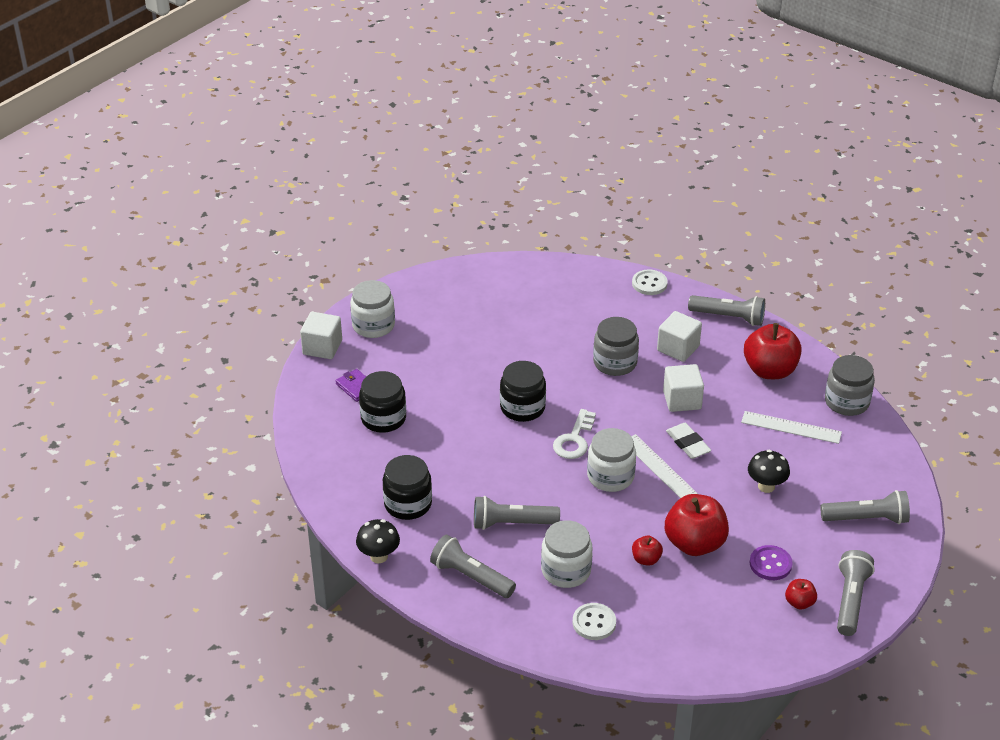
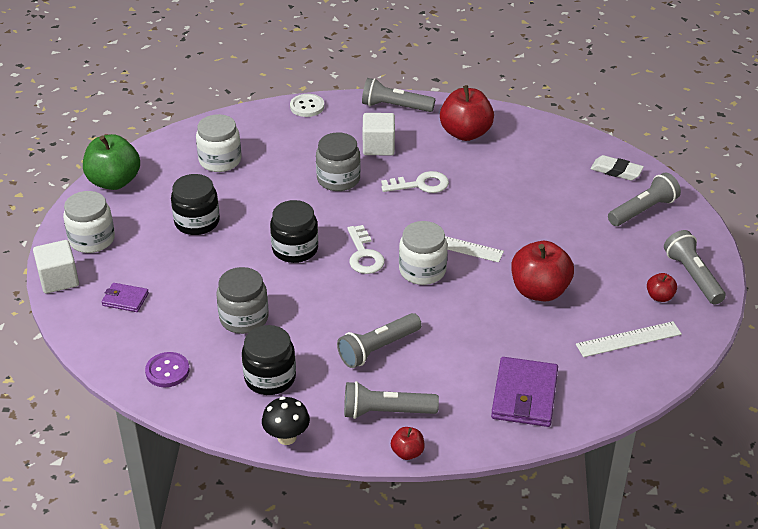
camera: 35 degrees left, 0 degrees up
(383, 418) = (177, 315): black jar -> black jar (197, 222)
(431, 283) = (114, 181): none -> green apple
(566, 571) = (460, 365): white jar -> white jar (220, 160)
(594, 623) = (524, 395): white button -> purple wallet
(646, 559) = (515, 322): red apple -> red apple (407, 452)
(682, 400) = (420, 185): white cube -> white key
(688, 444) = (458, 216): white eraser -> white eraser (616, 171)
(728, 317) = (395, 107): grey flashlight -> grey flashlight turned 150 degrees counterclockwise
(766, 486) = (549, 221): black mushroom -> none
(770, 564) = (610, 278): purple button -> purple button (167, 371)
(791, 427) = (523, 168): white ruler -> white ruler (628, 339)
(846, 402) = (544, 132): grey jar -> grey jar (244, 318)

